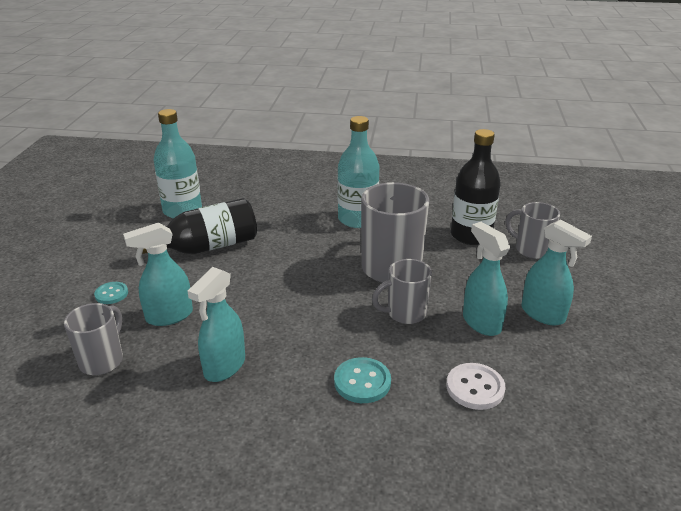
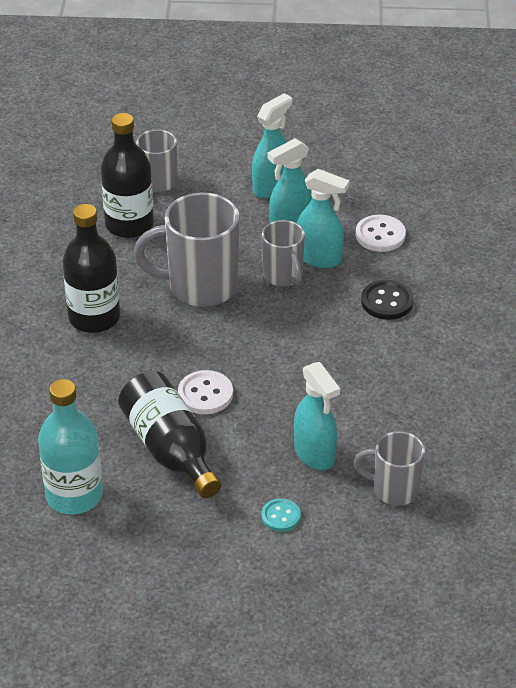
camera: 95 degrees left, 10 degrees up
(224, 367) = (385, 395): turquoise spray bottle -> turquoise spray bottle (319, 258)
(260, 264) = (205, 394): none -> white button
(357, 219) = (94, 317): turquoise bottle -> black bottle
(362, 382) = (387, 302): turquoise button -> black button

